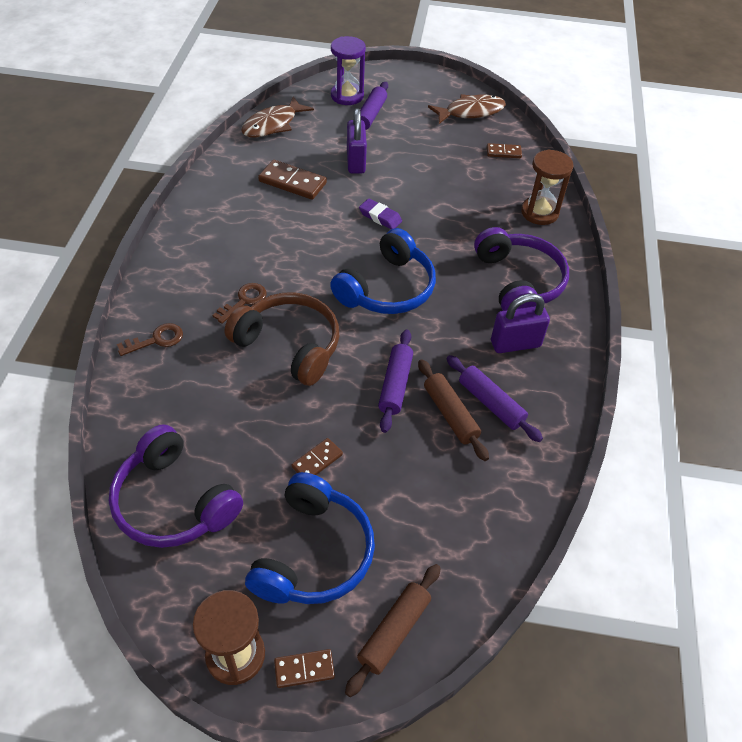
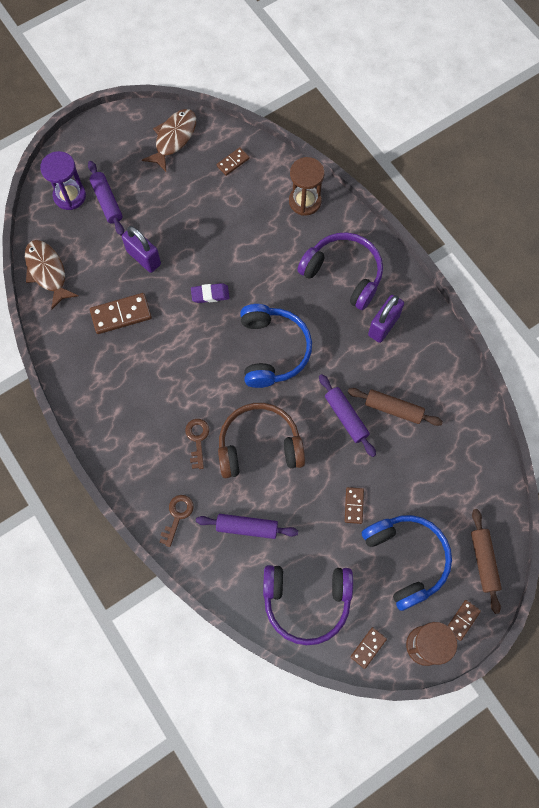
camera: 40 degrees left, 20 degrees up
(177, 599) = (368, 647): none -> brown domino
(273, 124) = (47, 272): brown fish -> brown fish turned 150 degrees clockwise
(491, 403) = (407, 381): purple rolling pin -> purple rolling pin (247, 527)

